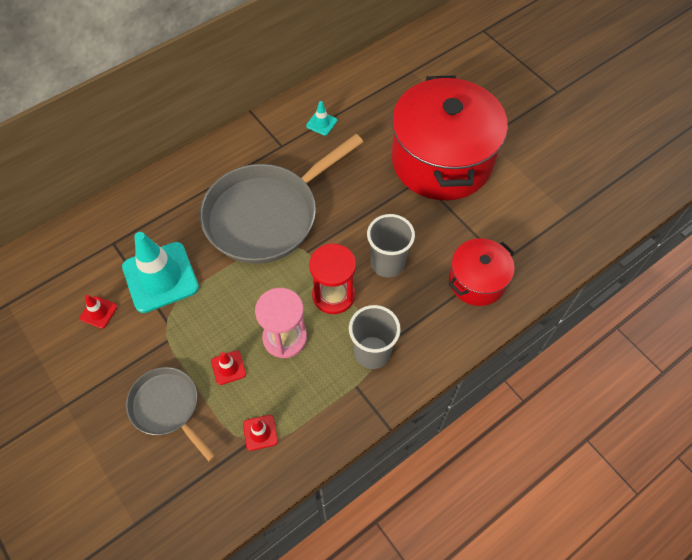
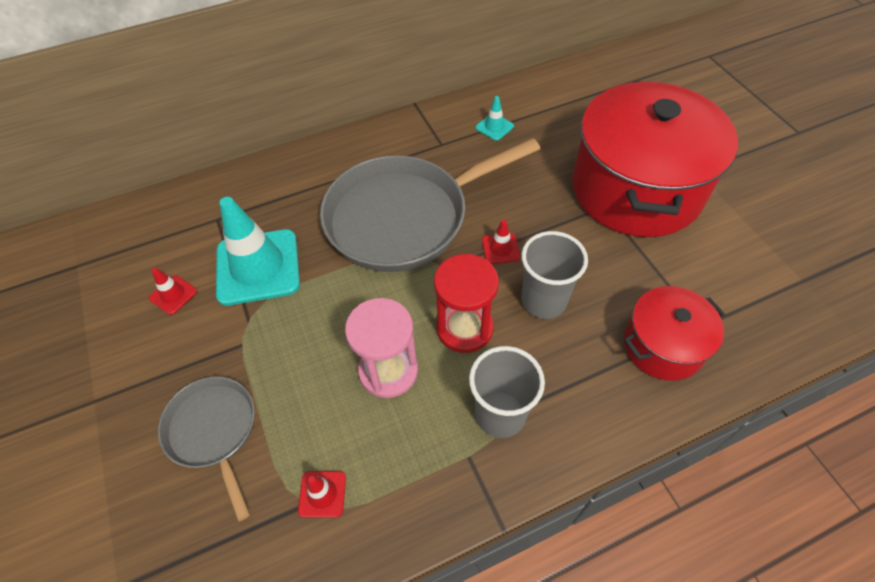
camera: 15 degrees right, 5 degrees down
(228, 367) = (306, 395): red traffic cone -> red traffic cone (500, 248)

